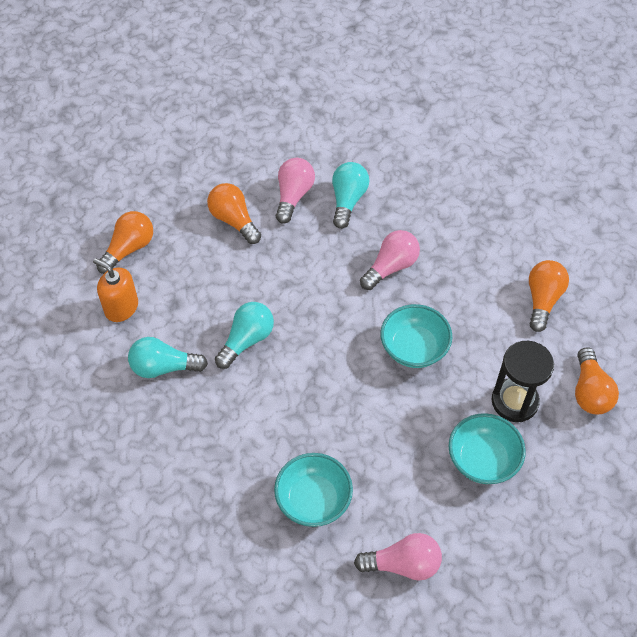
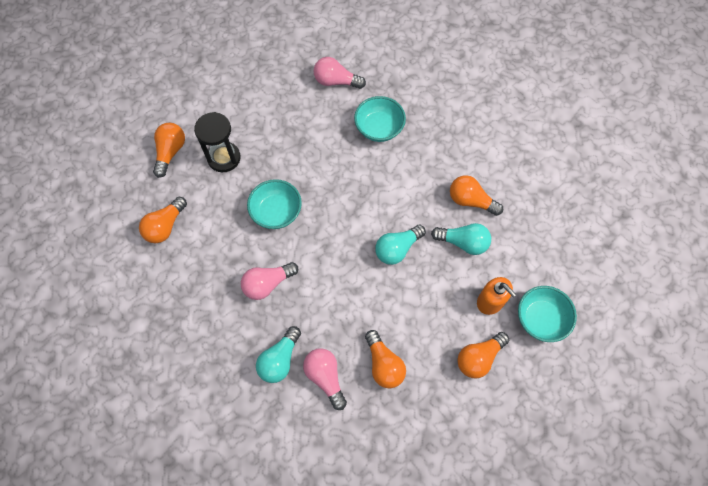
camera: 165 degrees left, 10 degrees up
(160, 423) = (471, 201): none -> orange light bulb
(293, 196) = (325, 377): pink light bulb -> pink light bulb turned 120 degrees clockwise
(483, 460) = (262, 127): turquoise bowl -> turquoise bowl (541, 319)

